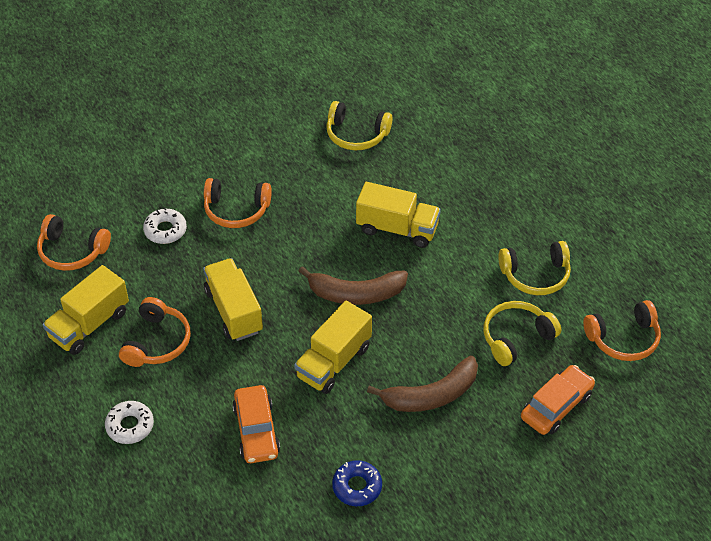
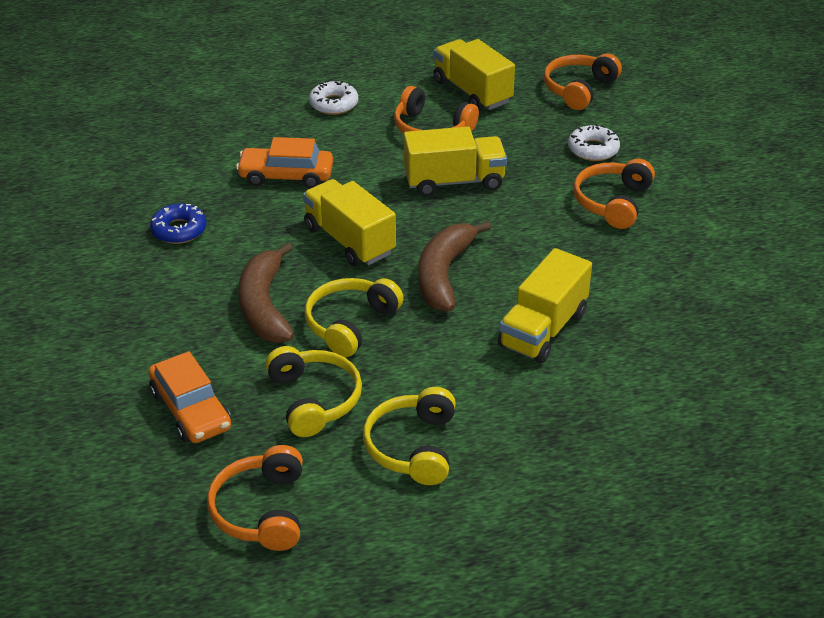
camera: 105 degrees right, 10 degrees down
(356, 134) = (737, 325): yellow headphones -> yellow headphones (350, 324)

